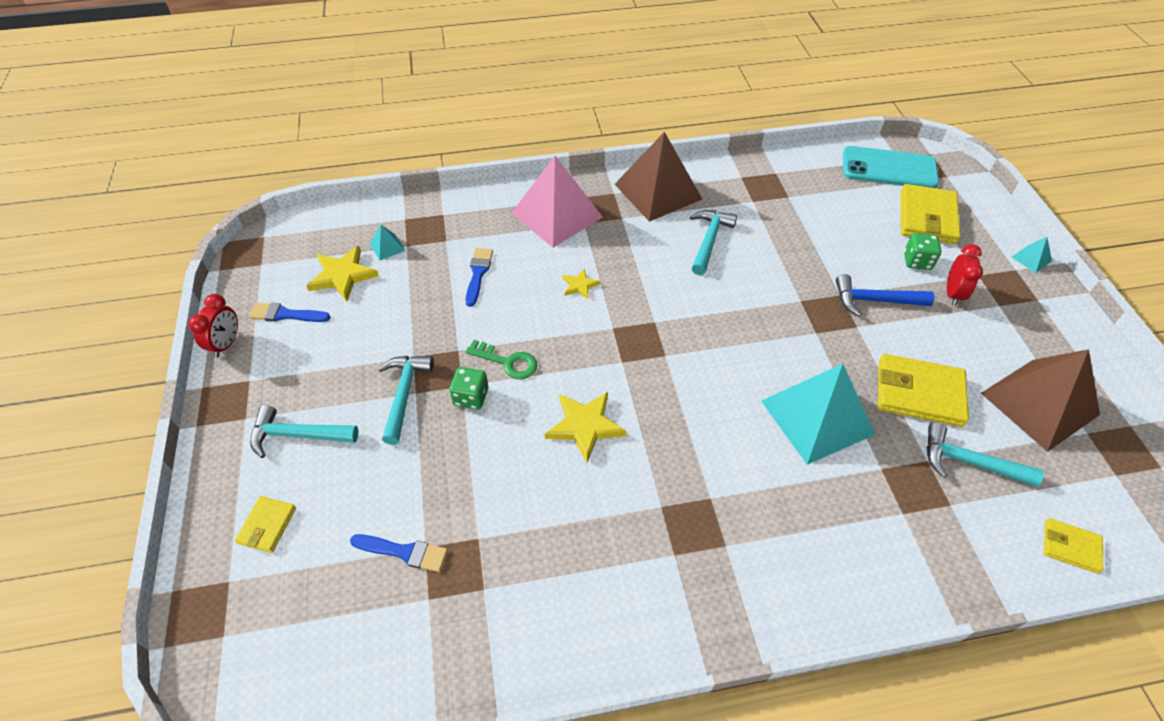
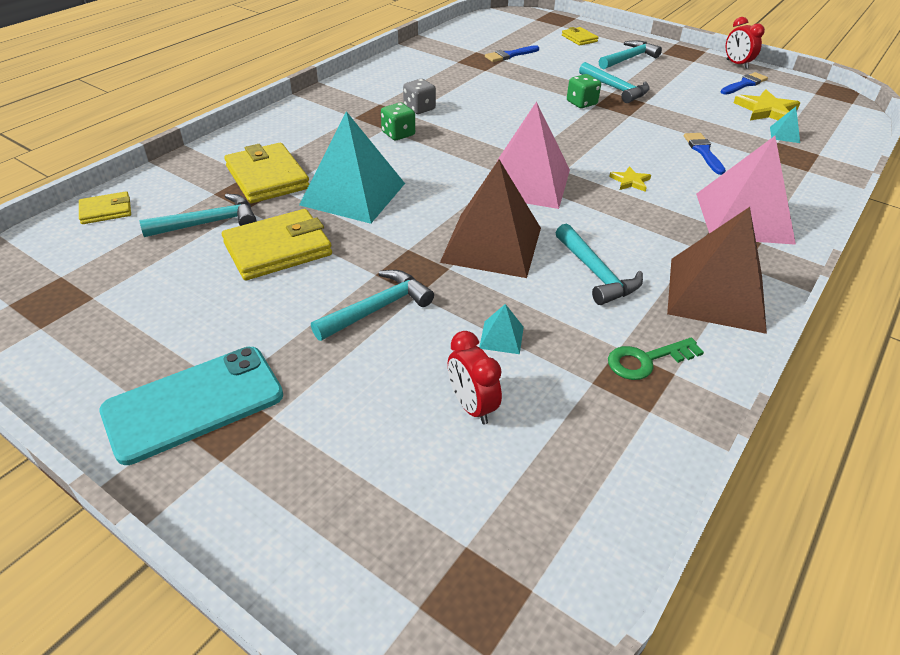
camera: 135 degrees right, 10 degrees down
(478, 273) = (703, 152): blue brush -> blue brush turned 150 degrees counterclockwise
(507, 362) = (592, 124): green key -> green key (646, 360)
(585, 426) = (499, 121): yellow star -> none
(640, 509) = (419, 108): none -> grey dice
(658, 335) = (526, 182): none -> pink pyramid
(874, 300) = (377, 308): blue hammer -> turquoise hammer
(889, 168) = (522, 545): turquoise phone -> turquoise phone (194, 403)
(917, 261) = (363, 387): green dice -> green dice (398, 134)
(927, 218) = (394, 473): yellow wallet -> yellow wallet (267, 177)
(953, 294) = (294, 368): red clock -> red clock (471, 406)
(1031, 259) = (201, 497): turquoise pyramid -> turquoise pyramid (501, 337)
(1039, 404) = (150, 298): brown pyramid -> brown pyramid (491, 244)

